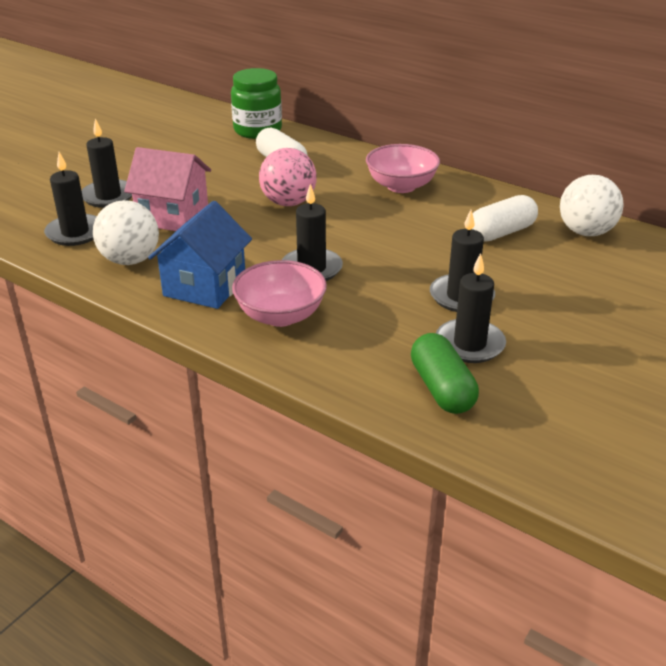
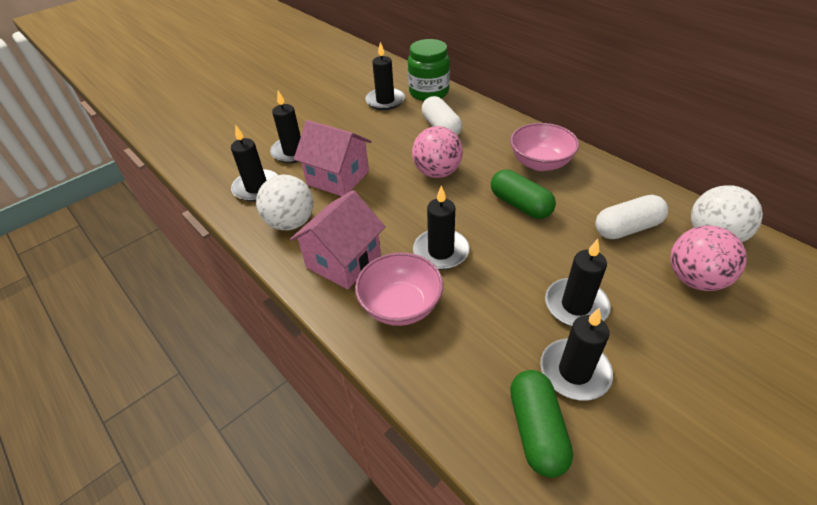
camera: 15 degrees right, 10 degrees up
(205, 286) = (343, 261): blue house -> pink house
(206, 141) = (385, 101): none -> black candle
(387, 223) = (520, 205): none -> green capsule
(572, 265) = (695, 279): none -> pink ball

